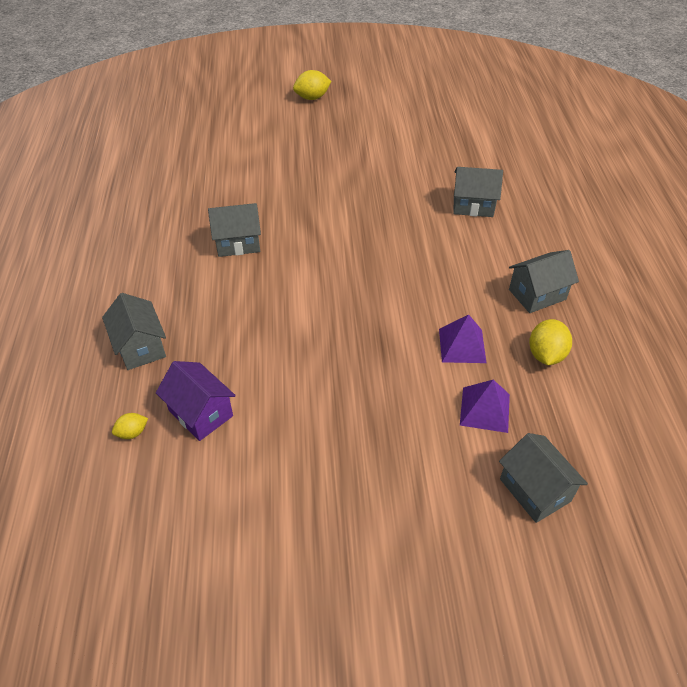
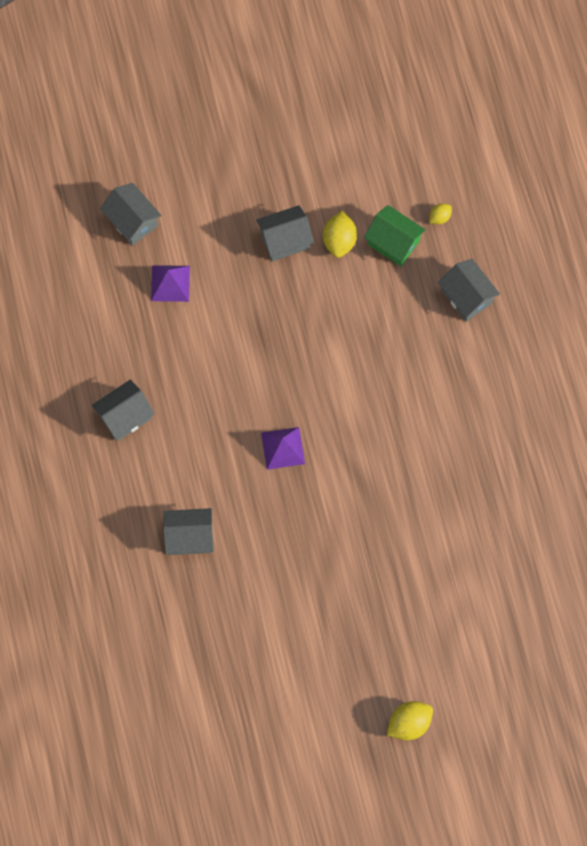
camera: 170 degrees right, 25 degrees up
(200, 413) = (393, 242): purple house -> green house
(238, 243) = (422, 436): grey house -> grey house (285, 240)
(462, 345) = (192, 344): purple pyramid -> purple pyramid (283, 448)
(545, 355) = (120, 346): yellow lemon -> yellow lemon (339, 240)

